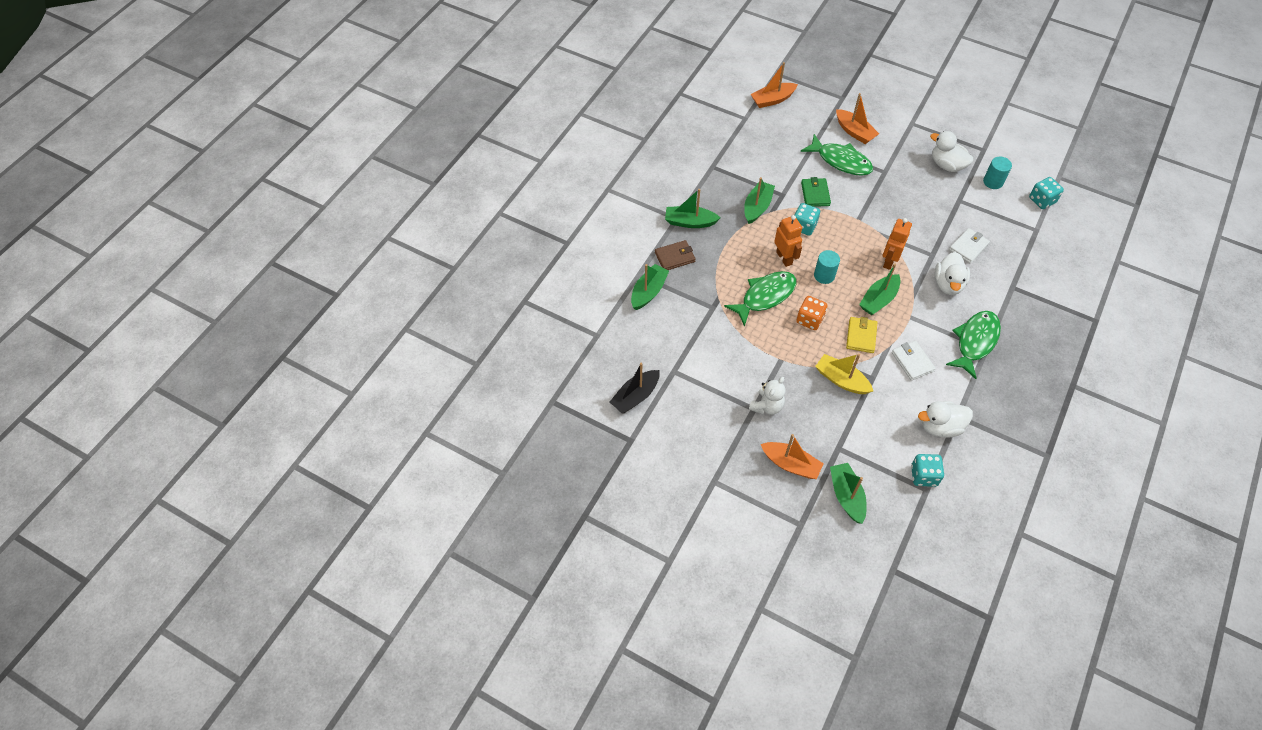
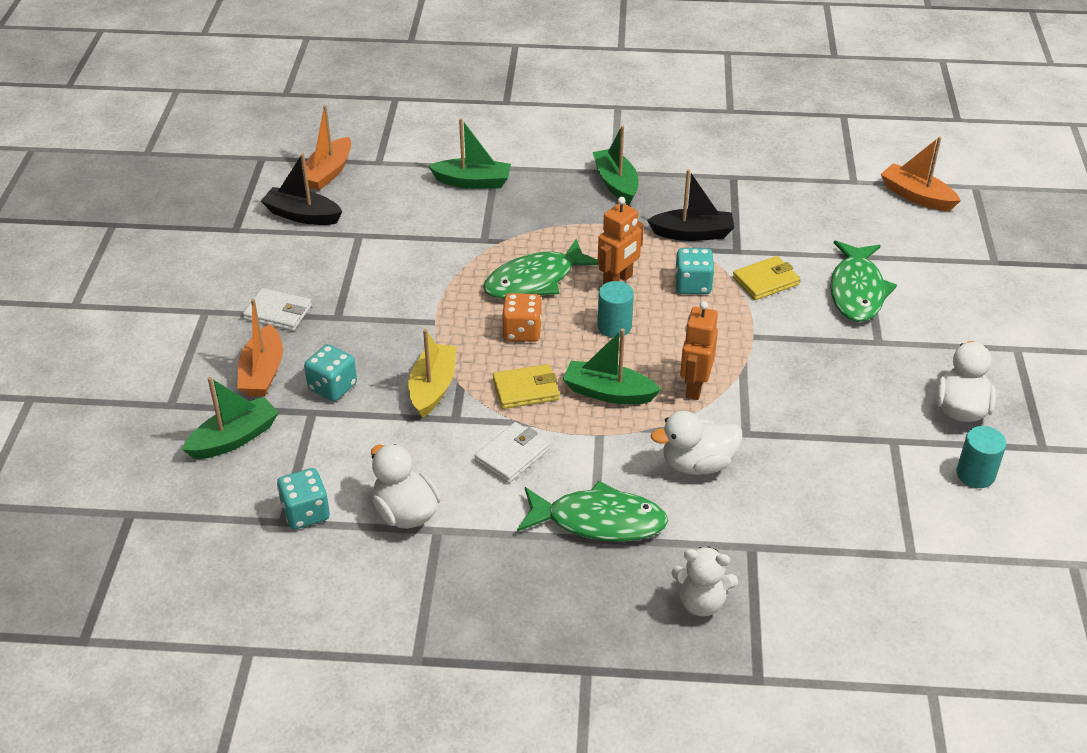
camera: 65 degrees right, 15 degrees down
(675, 257) = (546, 187): brown wallet -> none
(757, 207) = (692, 233): green boat -> black boat
(765, 296) = (535, 280): green fish -> green fish turned 120 degrees clockwise
(766, 406) = (347, 327): white teddy bear -> white teddy bear (701, 602)
(815, 194) = (765, 281): green wallet -> yellow wallet
(854, 132) = (933, 291): orange boat -> orange boat (327, 173)
(889, 261) = (694, 387): orange robot -> orange robot turned 75 degrees counterclockwise
(968, 247) = (797, 473): white wallet -> white wallet (278, 313)
(1042, 200) = (990, 549): turquoise dice -> turquoise dice (332, 387)

